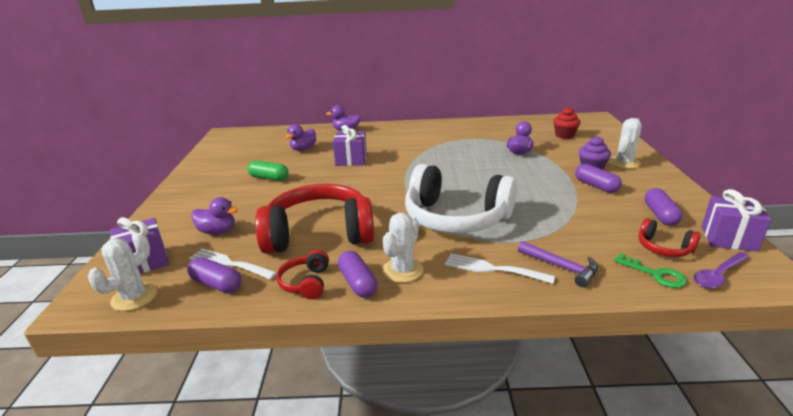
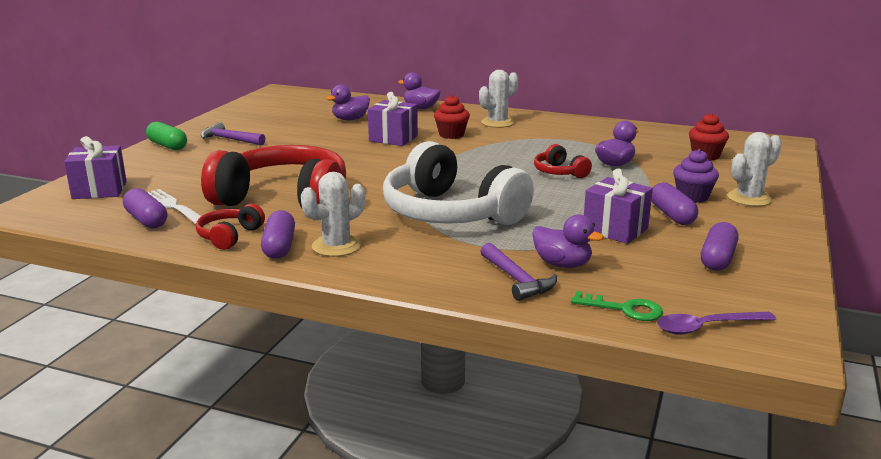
camera: 20 degrees right, 5 degrees down
(134, 297) = (68, 215): white cactus -> white cactus (497, 123)
(218, 231) = (187, 179): purple duck -> purple duck (562, 264)
(222, 185) = (230, 139): none -> purple hammer
(269, 178) = (284, 141): green capsule -> green capsule (167, 146)
(389, 149) = (451, 135): none -> red cupcake
(493, 269) = (435, 265): white fork -> none
(655, 274) = (624, 309): green key -> green key turned 45 degrees counterclockwise
(664, 248) = (673, 289): red headphones -> red headphones (559, 172)
(728, 238) = (778, 299): purple gift -> purple gift (615, 230)

